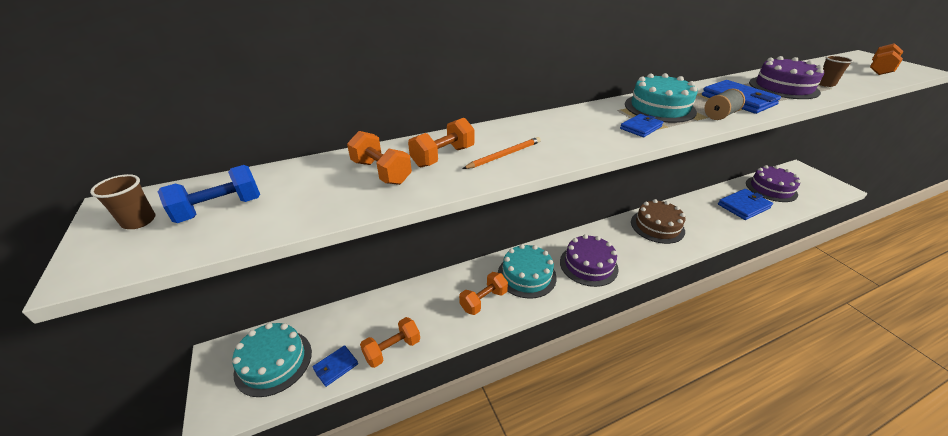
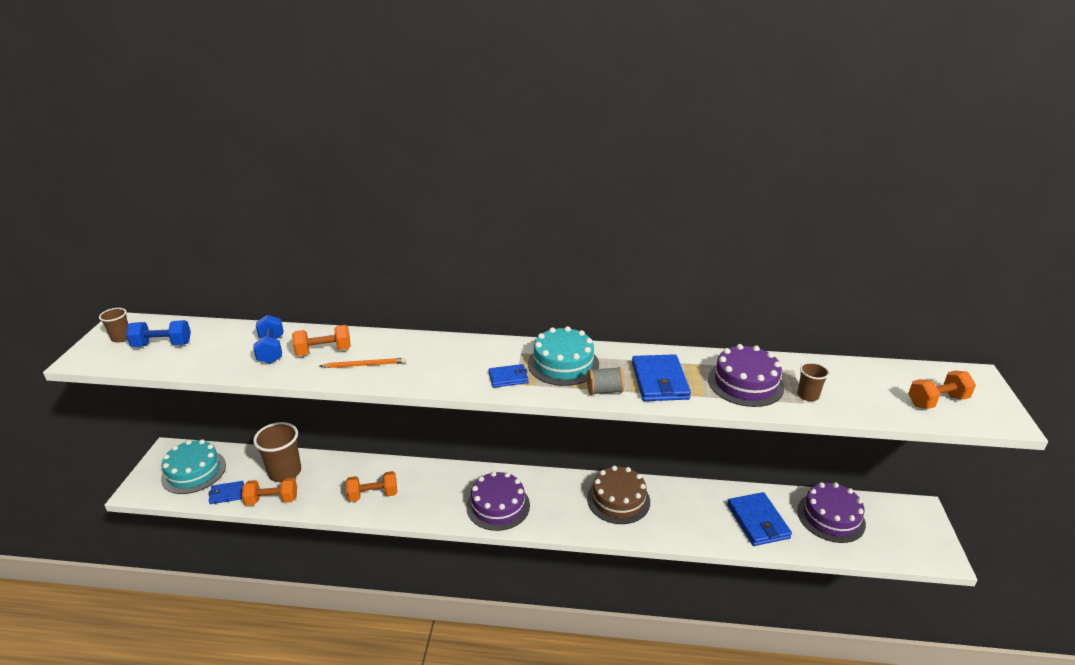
camera: 30 degrees right, 5 degrees down
(379, 318) = (285, 472): none -> brown cup
(381, 172) = (271, 350): orange dumbbell -> blue dumbbell
(526, 275) = (431, 490): turquoise cake -> none
(743, 206) = (758, 521): blue wallet -> blue wallet turned 75 degrees clockwise

